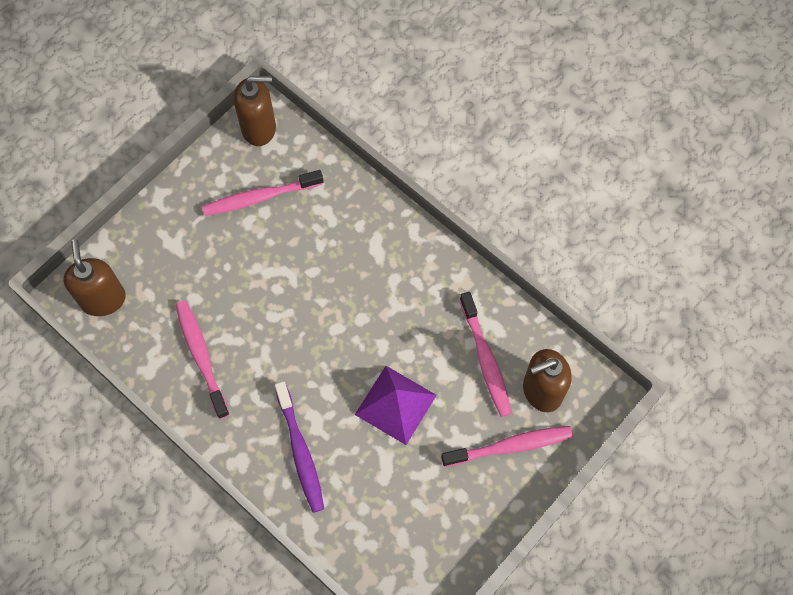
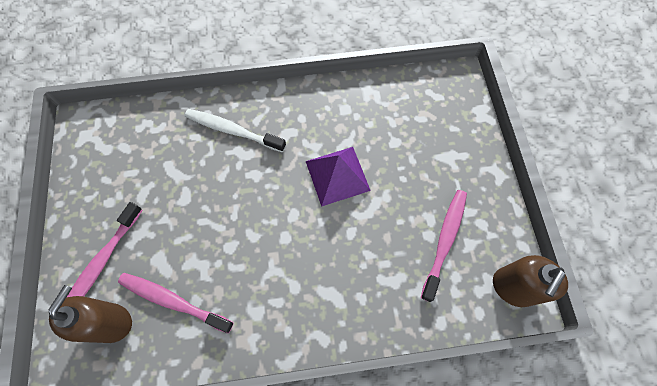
camera: 130 degrees right, 0 degrees up
(103, 299) = (439, 91): brown soap dispenser -> none
(201, 357) = (348, 119): pink toothbrush -> none
(300, 451) = (233, 130): purple toothbrush -> white toothbrush
(395, 405) = (204, 210): purple pyramid -> purple pyramid (337, 175)

